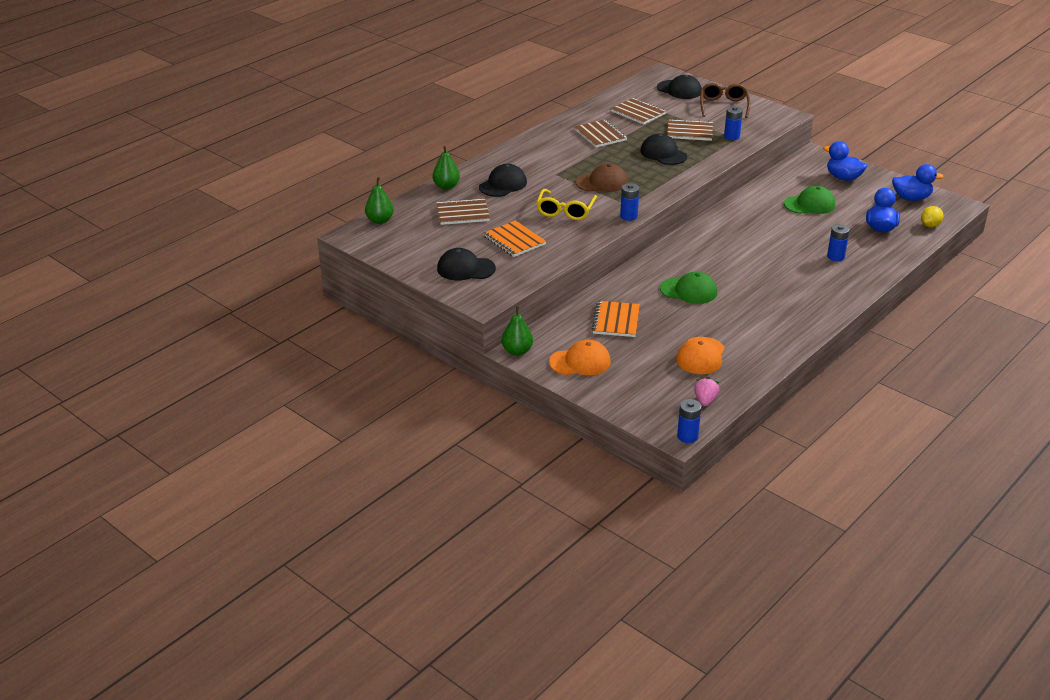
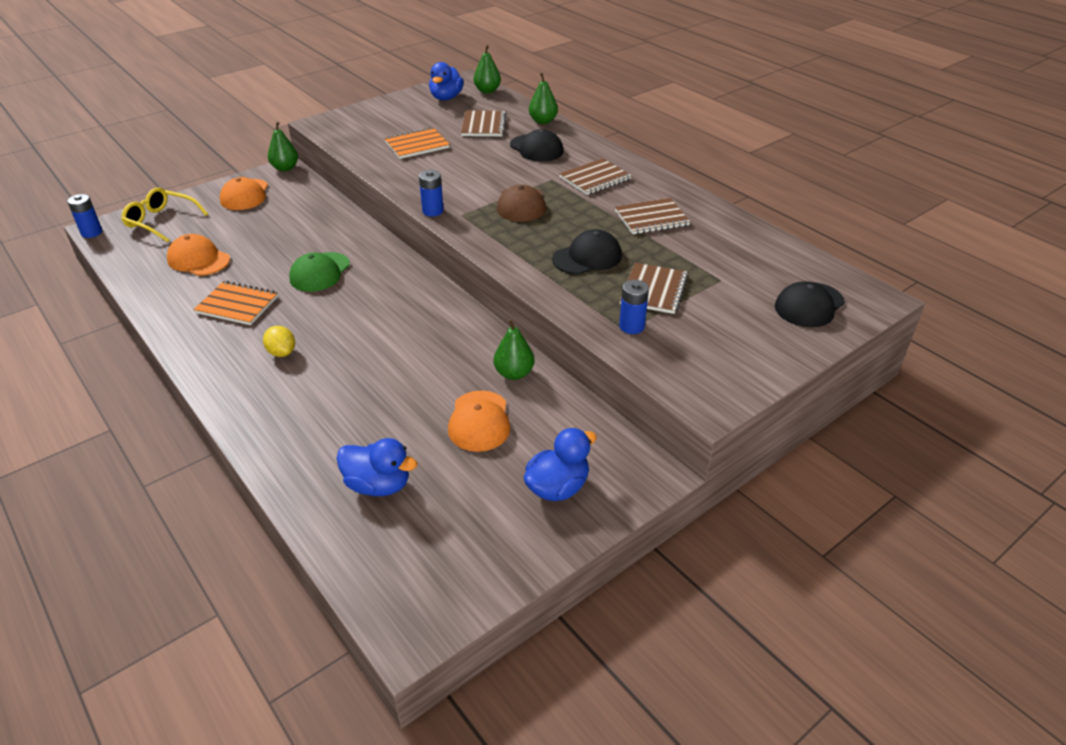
camera: 100 degrees right, 5 degrees up
(465, 269) = (379, 120): black cap -> none
(565, 211) = (463, 176): yellow glasses -> yellow glasses (161, 221)
(616, 320) = (296, 221): orange notebook -> orange notebook (237, 305)
(638, 113) = (721, 255): brown notebook -> brown notebook (595, 178)
(705, 400) = (130, 250): pink strawberry -> none
(723, 106) = (747, 339): brown glasses -> none
(760, 198) = (514, 373): none -> green pear
(809, 204) = (479, 421): green cap -> orange cap
(835, 256) = (324, 410): blue battery -> none
(911, 198) = (459, 563): blue duck -> blue duck (446, 98)
(930, 225) = (357, 557): yellow lemon -> yellow lemon (282, 352)

